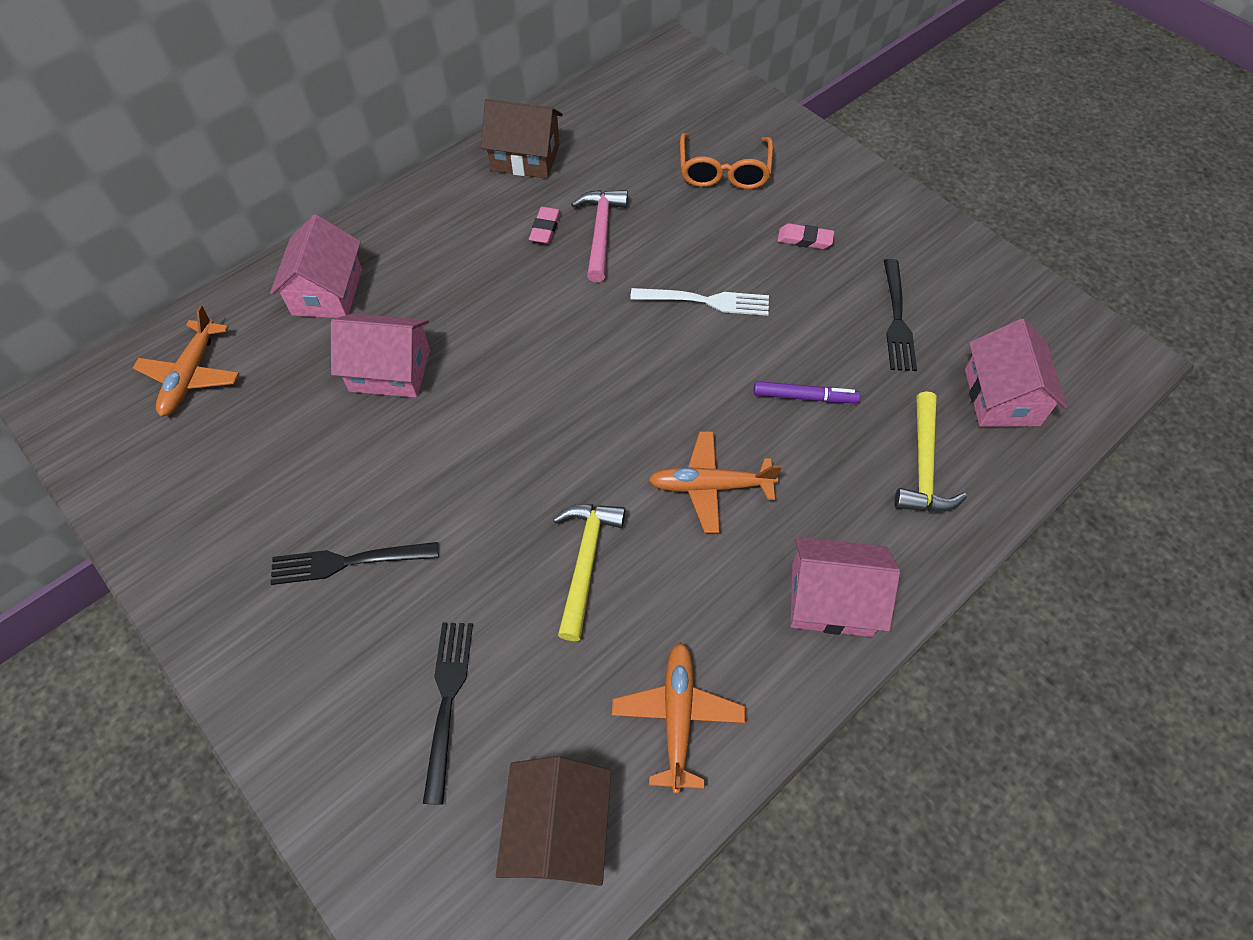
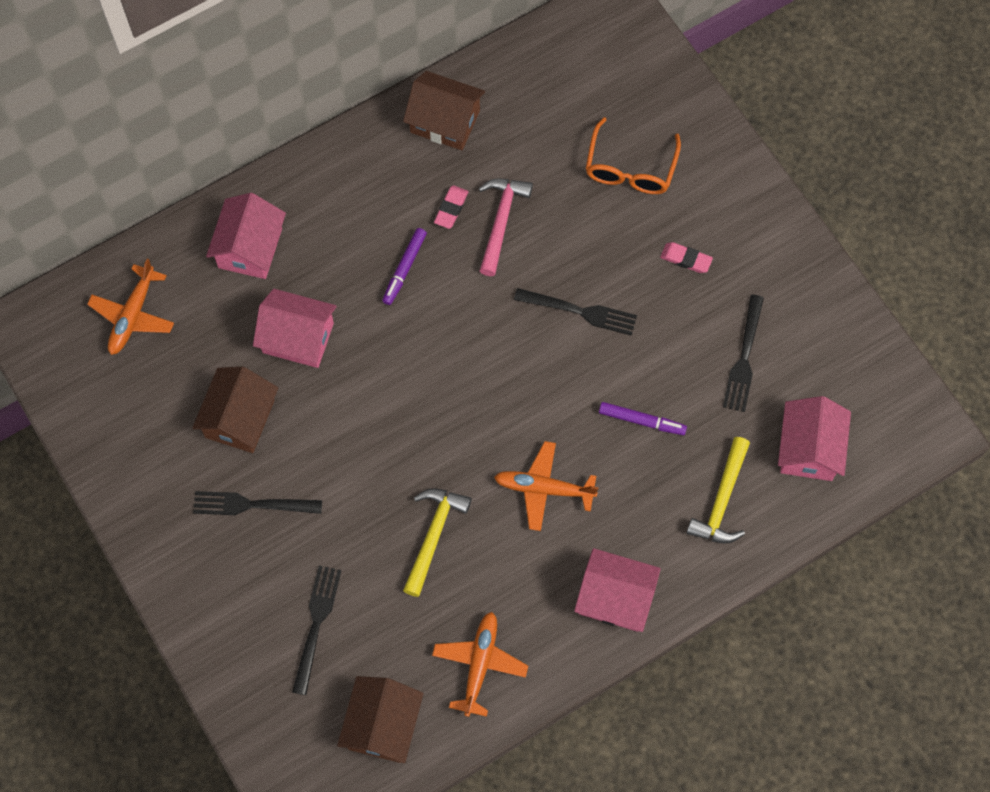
camera: 10 degrees right, 10 degrees up
(326, 465) = (239, 418): none -> brown house
(503, 288) = (404, 268): none -> purple marker
(705, 301) = (580, 311): white fork -> black fork

